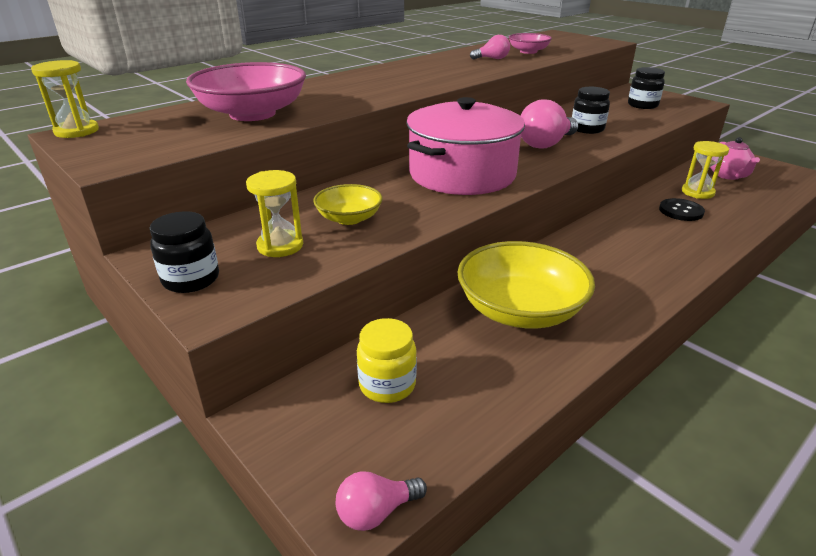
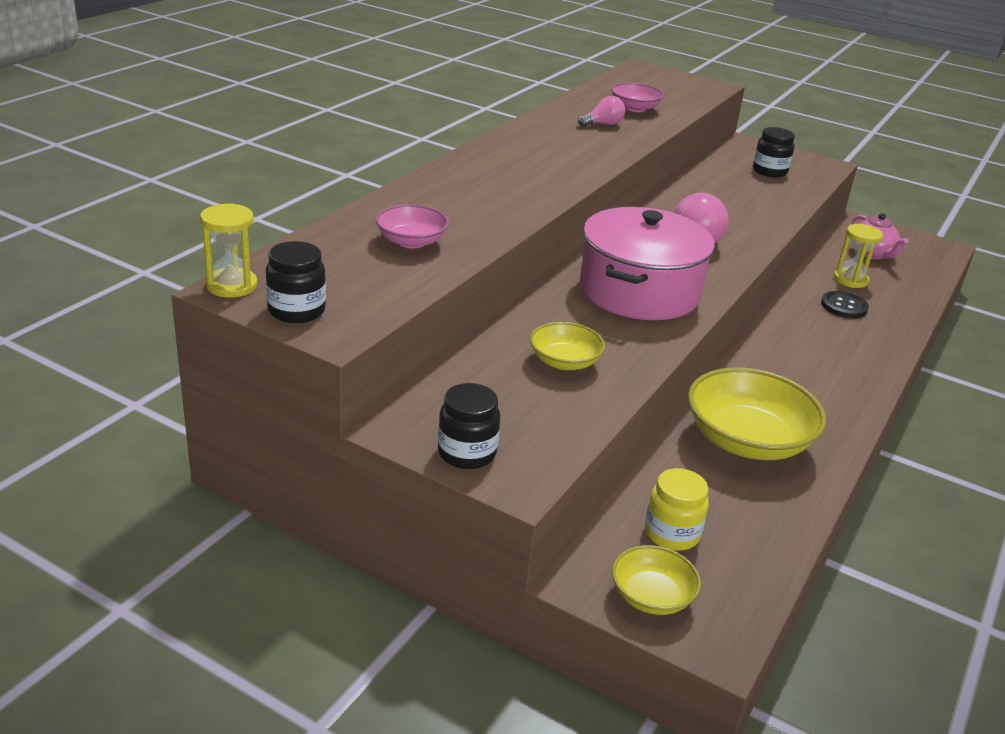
camera: 20 degrees left, 0 degrees up
(252, 114) = (411, 241): pink bowl -> pink bowl, size x0.54
(280, 246) = (522, 403): yellow hourglass -> none
(322, 445) = (651, 597): none -> yellow bowl
(376, 512) = (733, 640): pink light bulb -> none
(587, 129) = (730, 213): black jar -> black jar (296, 311)

